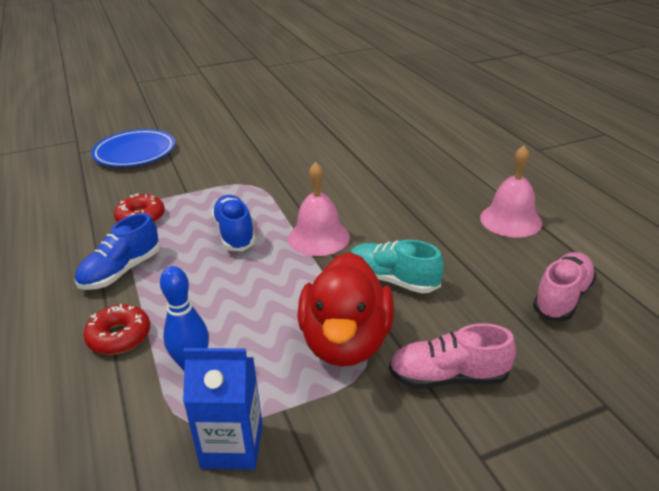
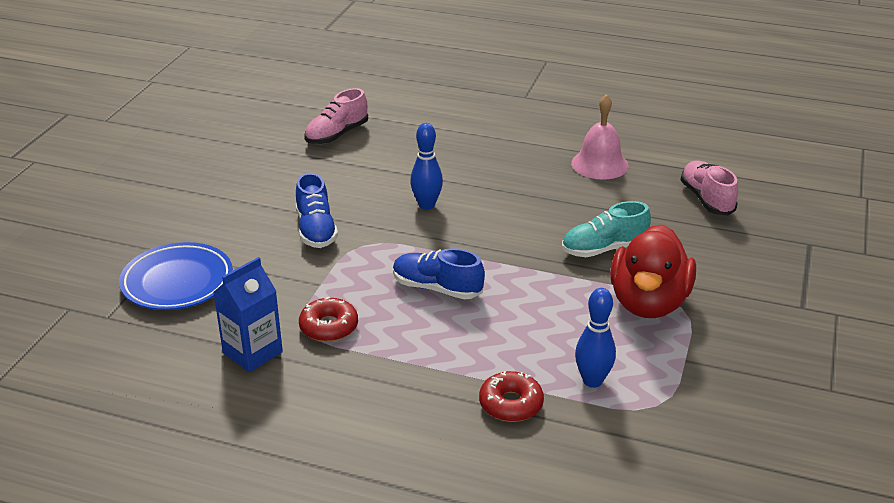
camera: 50 degrees left, 0 degrees up
(121, 271) = (411, 370): blue shoe -> blue shoe (316, 230)
(232, 446) = (696, 396): blue carton -> blue carton (252, 352)
(318, 237) = (503, 252): pink bell -> none
(331, 182) = (426, 205): none -> blue bowling pin
(346, 342) = (648, 303): red duck -> red duck turned 60 degrees clockwise
(448, 377) = (728, 282): pink shoe -> pink shoe (337, 135)

